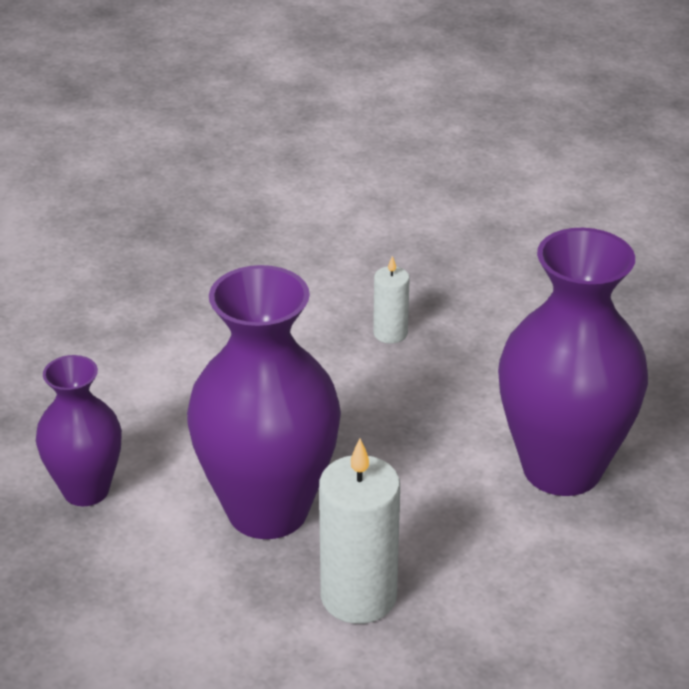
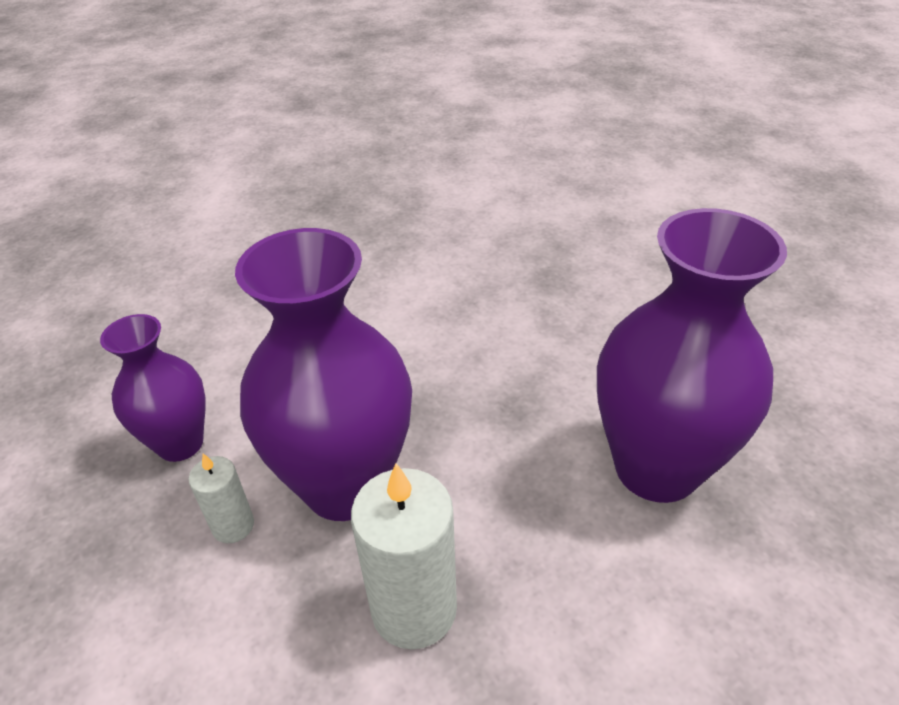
camera: 10 degrees right, 5 degrees up
(390, 333) = (504, 309): white candle -> white candle (233, 525)

